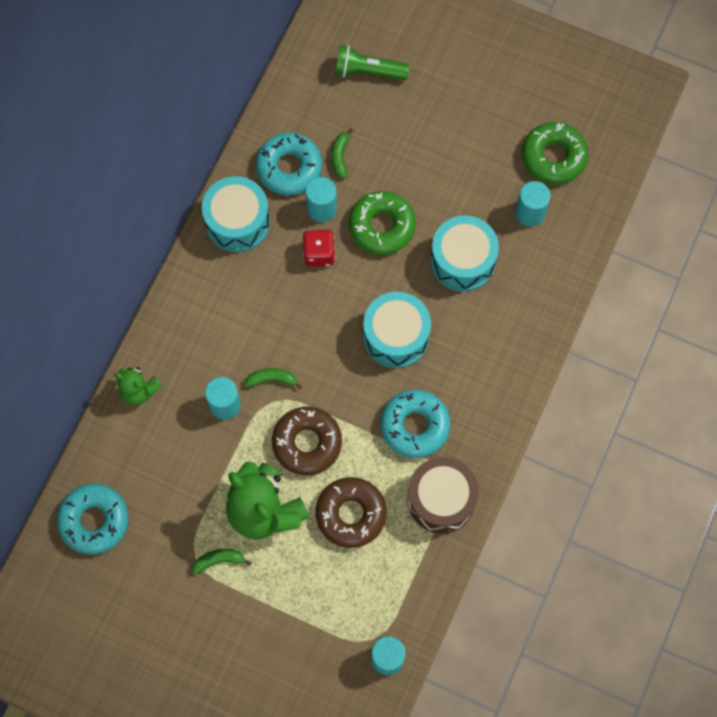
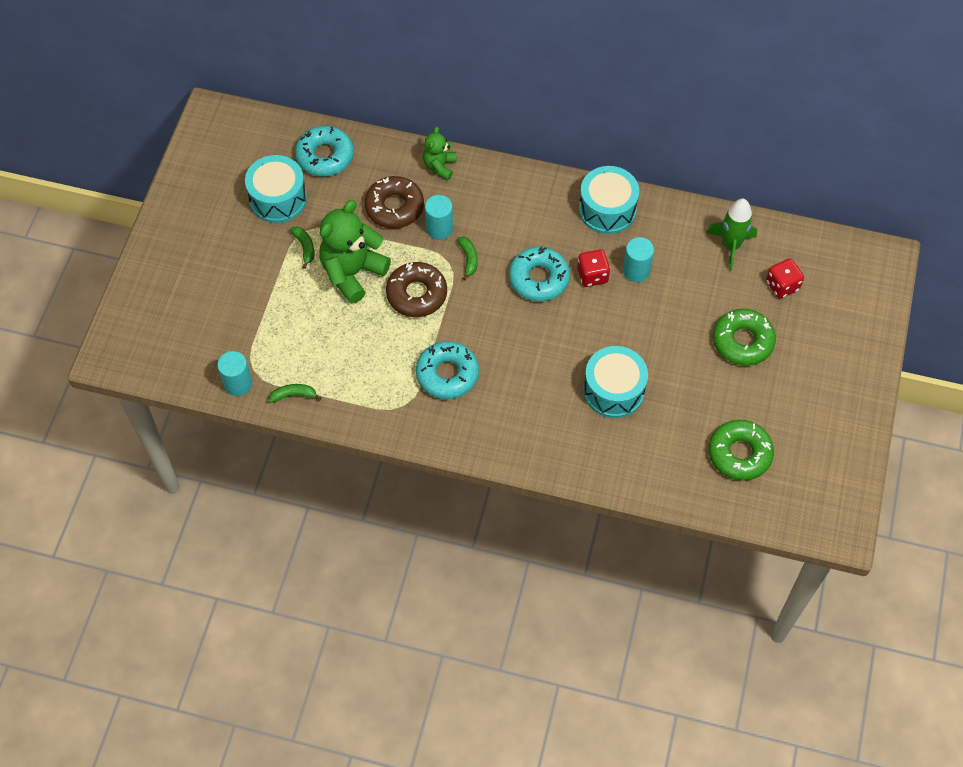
camera: 80 degrees right, 10 degrees down
(289, 168) = (668, 239): turquoise donut -> turquoise donut (539, 279)
(309, 109) = (730, 246): none -> green rocket
(340, 156) = (690, 277): green banana -> green banana (294, 395)
(351, 514) = (359, 337): brown donut -> brown donut (394, 207)
(368, 71) = (782, 286): green flashlight -> red dice
(381, 226) = (631, 320): green donut -> green donut (742, 341)
(396, 336) = (528, 347): turquoise drum -> turquoise drum (278, 199)
(441, 500) = (383, 405): brown drum -> none
(530, 213) = (676, 440): turquoise cylinder -> none

